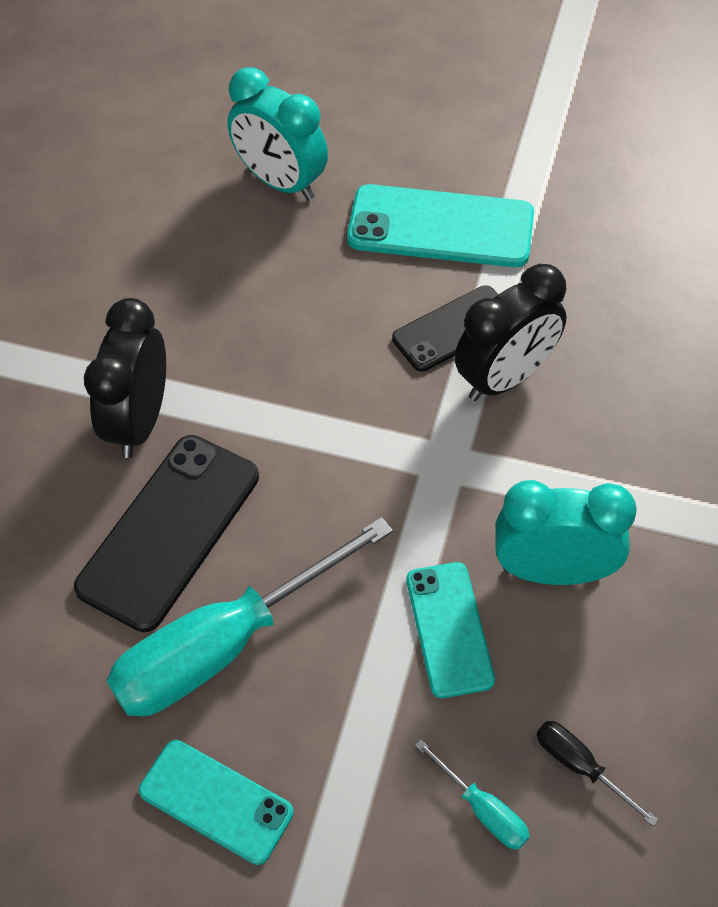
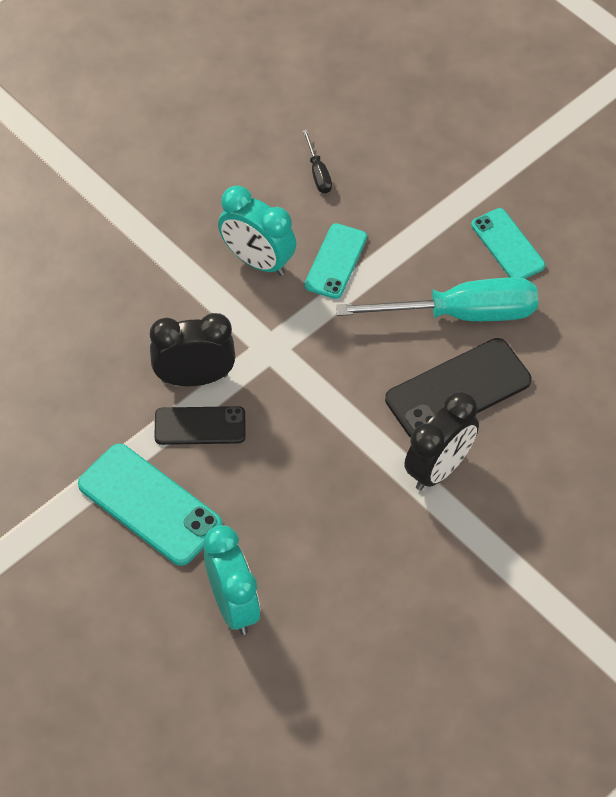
camera: 150 degrees left, 0 degrees up
(482, 809) = (379, 180): turquoise screwdriver -> none

